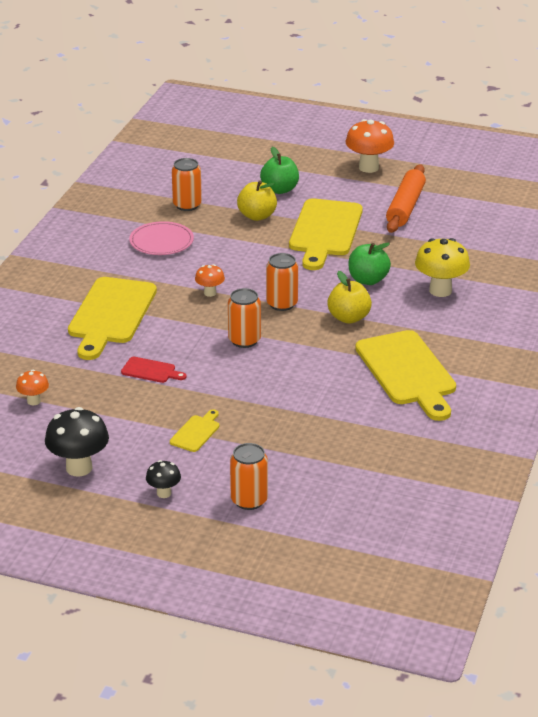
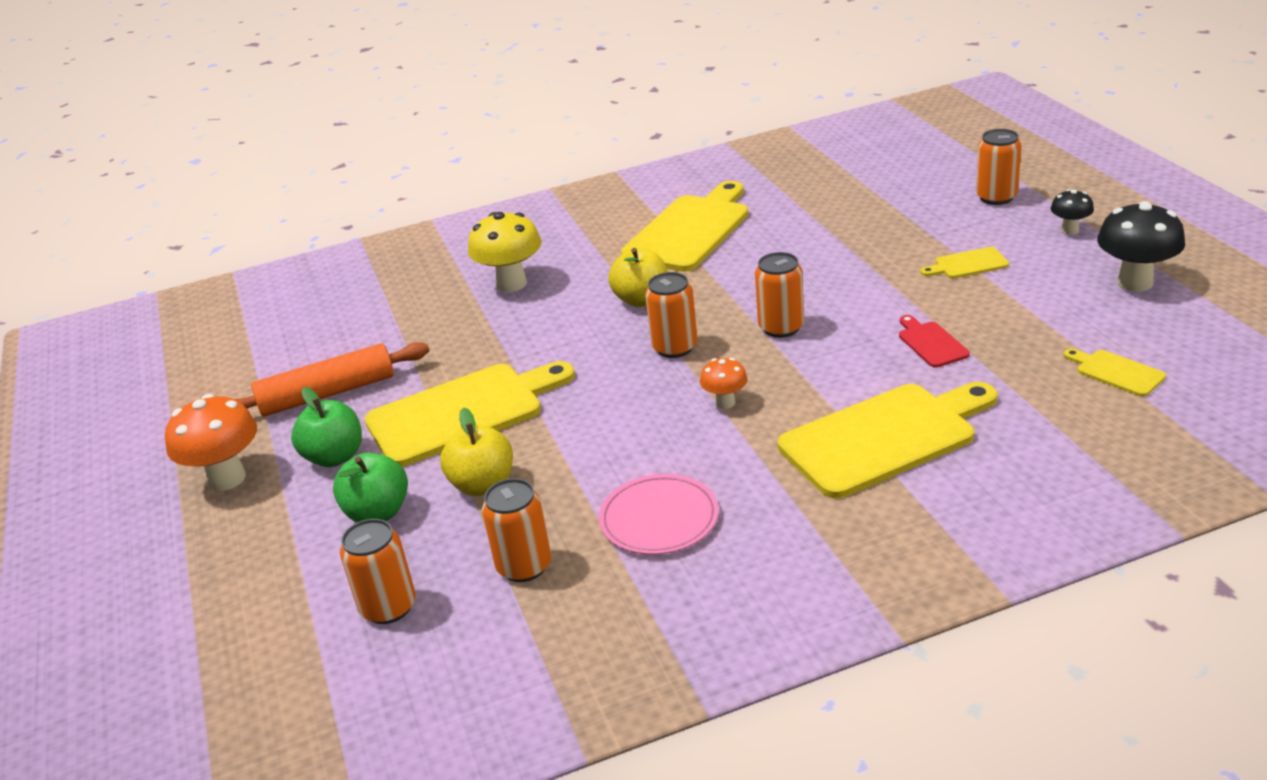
camera: 125 degrees left, 0 degrees up
(33, 401) = (1116, 372): orange mushroom -> yellow cutting board
(214, 174) = (388, 607): none -> orange can
(368, 280) = (546, 328): green apple -> green apple (335, 457)

